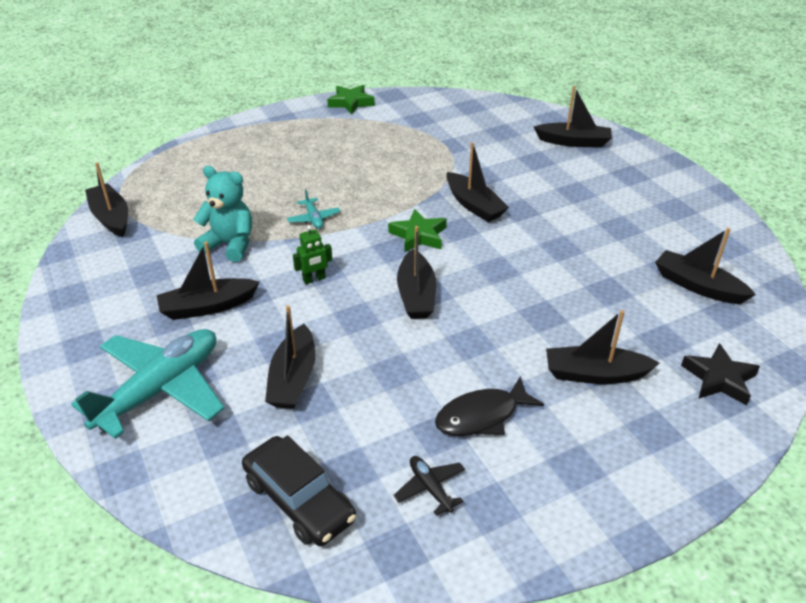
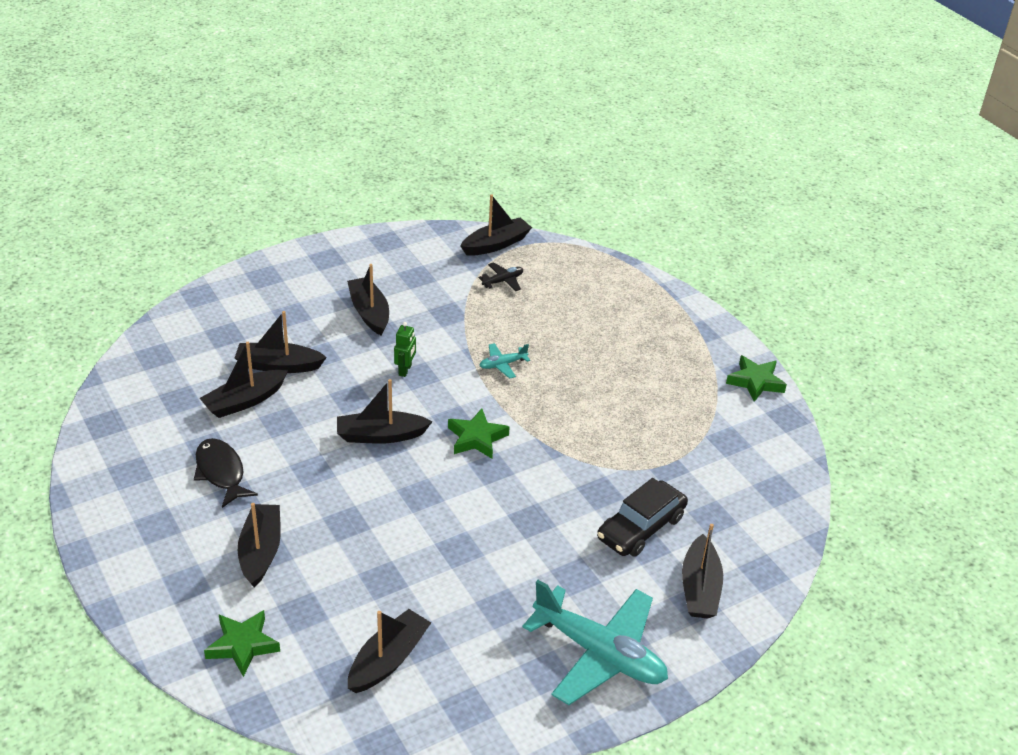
camera: 85 degrees right, 0 degrees up
(160, 389) = (275, 301): turquoise plane -> turquoise plane (599, 653)
(230, 245) = (457, 316): turquoise teddy bear -> none
(299, 500) = (158, 376): black car -> black car (641, 527)
(314, 279) = (405, 370): green robot -> green robot turned 135 degrees counterclockwise
(430, 488) = (154, 441): black plane -> black plane (503, 281)
(474, 205) = (537, 482): black boat -> black boat (244, 401)
(719, 379) = (242, 645): black star -> green star

